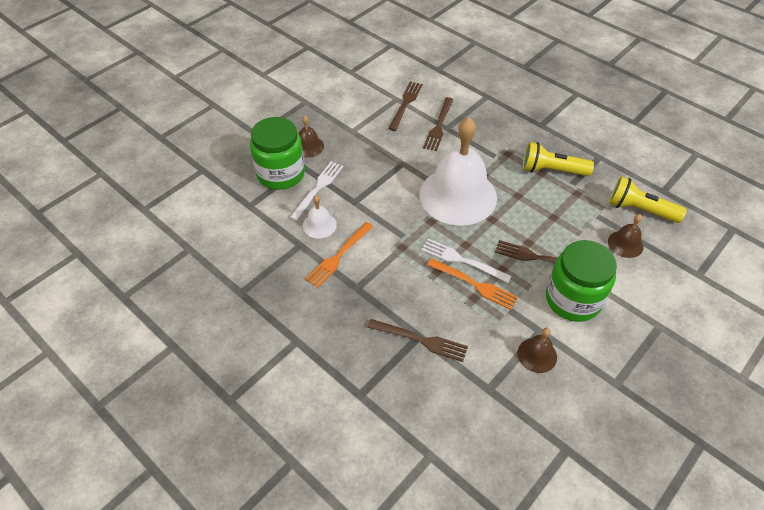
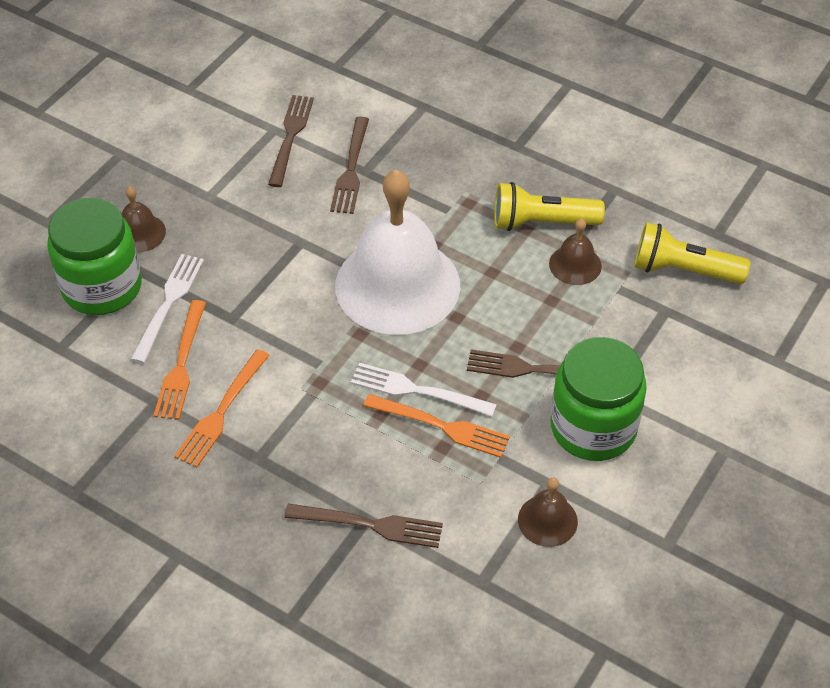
camera: 10 degrees left, 0 degrees up
(319, 225) = (181, 365): white bell -> orange fork
(625, 244) = (665, 328): brown bell -> brown bell (575, 265)

